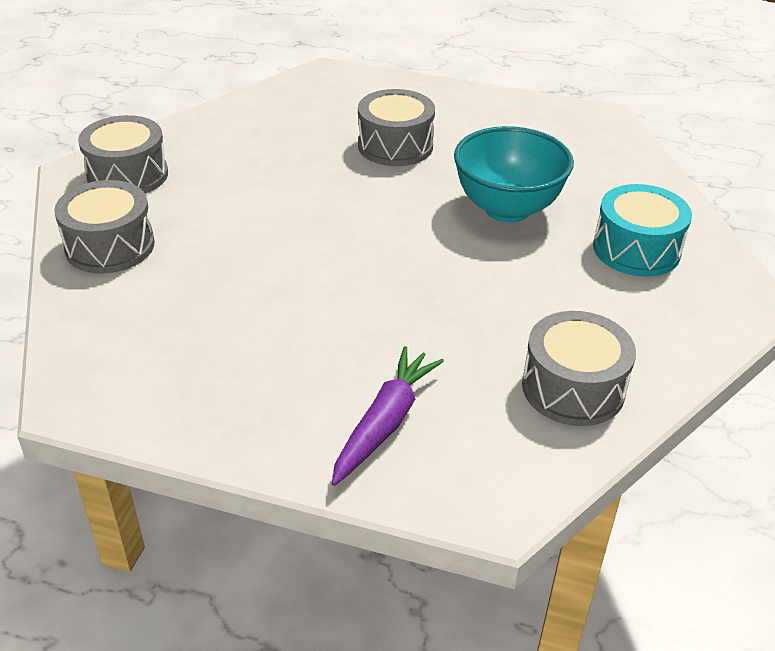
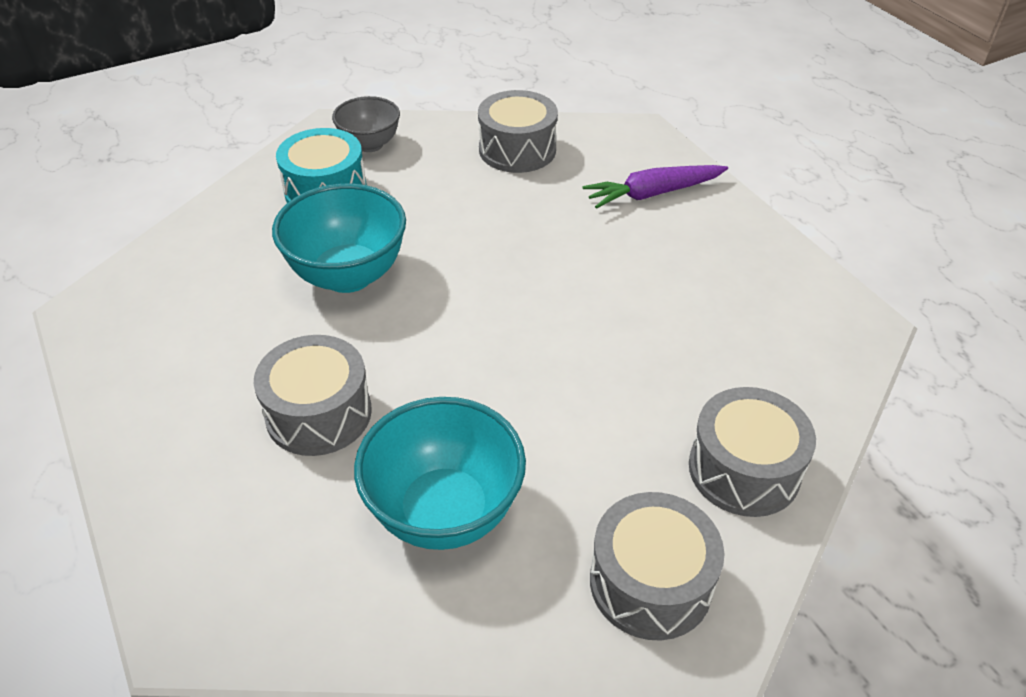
camera: 135 degrees left, 5 degrees up
(268, 147) = (444, 512): none -> turquoise bowl
(690, 306) = (370, 144): none -> grey bowl

